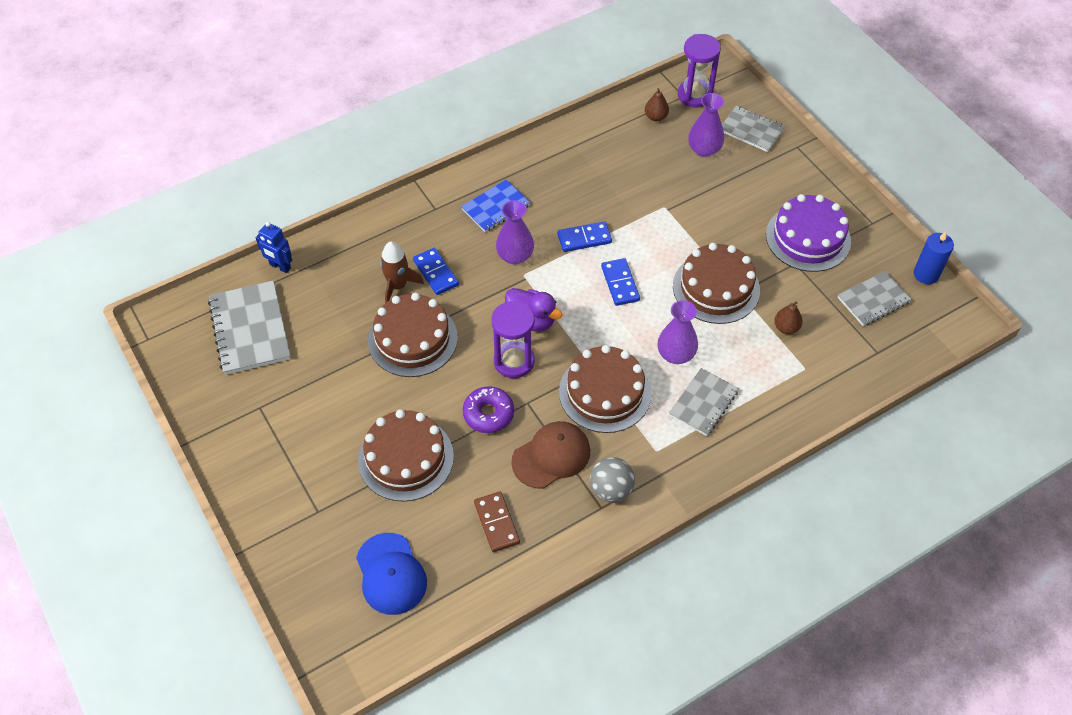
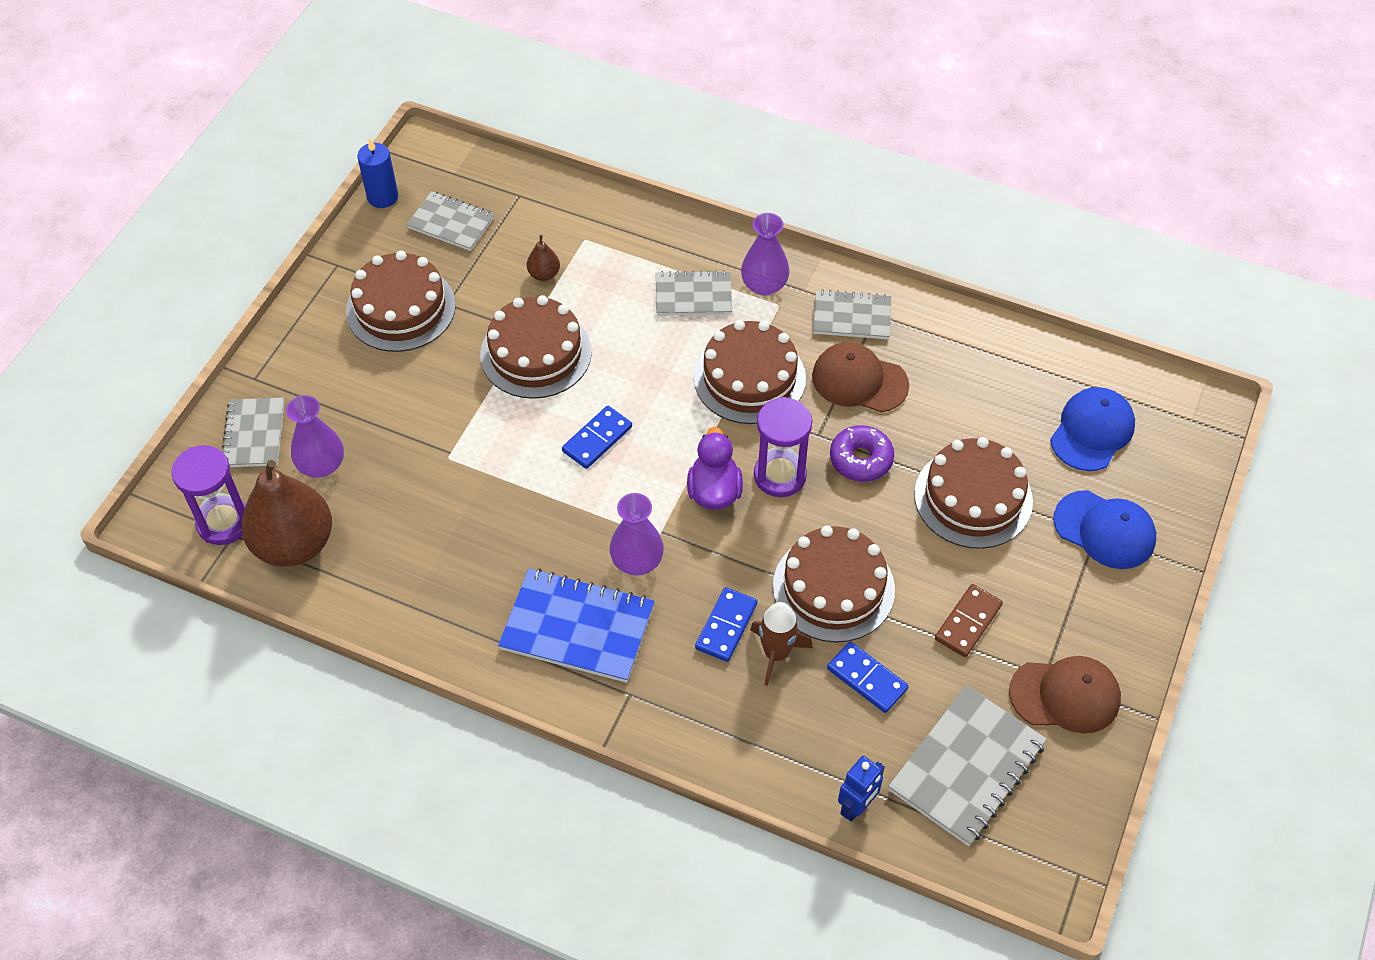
camera: 125 degrees left, 0 degrees up
(239, 408) = (1065, 695): none -> brown cap
(280, 266) = (856, 807): blue robot -> blue robot turned 45 degrees clockwise
(315, 518) = (1104, 530): none -> blue cap
(495, 207) = (577, 628): blue notebook -> blue notebook, size x1.56
(496, 523) = (966, 382): brown domino -> brown domino (968, 622)
(584, 238) = (557, 508): blue domino -> blue domino (867, 679)
(611, 490) = (852, 317): grey ball -> grey notebook
(655, 117) = (294, 544): brown pear -> brown pear, size x2.36
(675, 354) = (652, 345): purple vase -> purple vase (764, 285)
(808, 238) = (401, 308): purple cake -> brown cake

